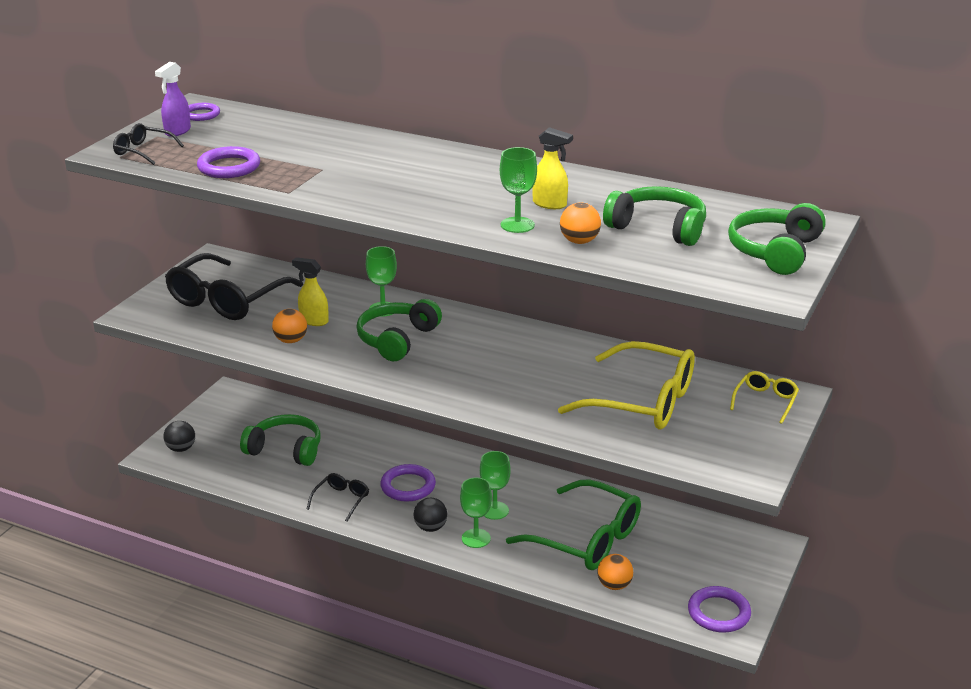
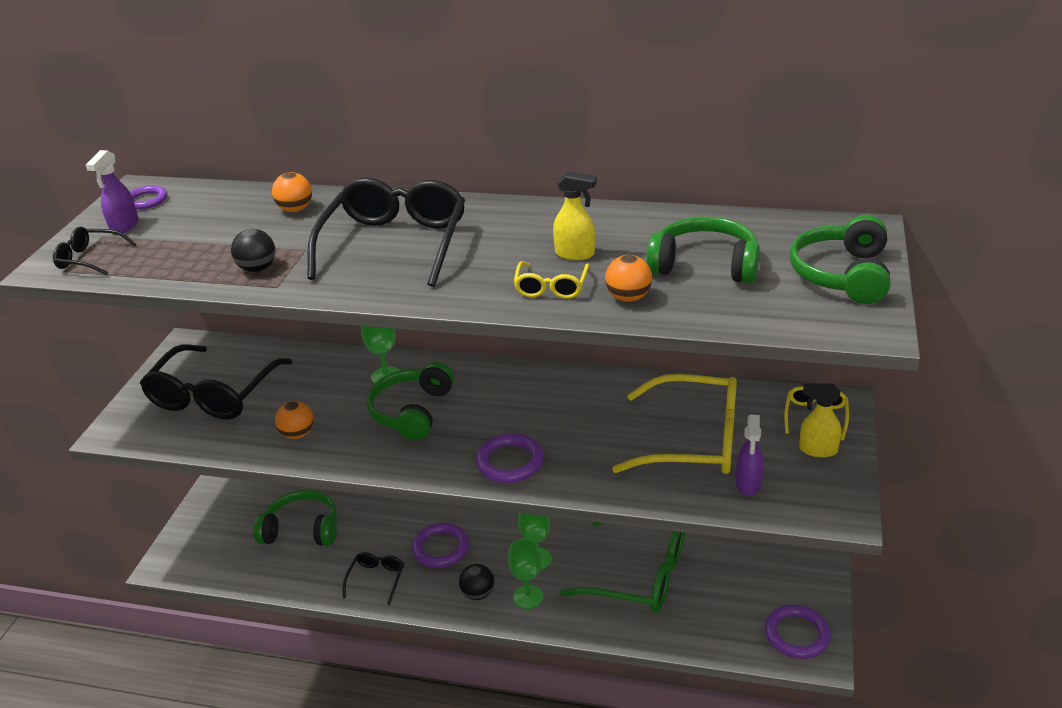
camera: 10 degrees left, 5 degrees up
(181, 449) = (190, 550): black ball -> black ball (257, 268)
(229, 167) = (197, 264): purple ring -> purple ring (510, 462)
(313, 321) = (316, 404): yellow spray bottle -> yellow spray bottle (817, 450)
(399, 175) = (395, 244): none -> black glasses
(517, 225) = (551, 287): green goblet -> yellow glasses
(614, 585) = (684, 624): orange ball -> orange ball (295, 209)
(677, 441) = (748, 484): none -> purple spray bottle

